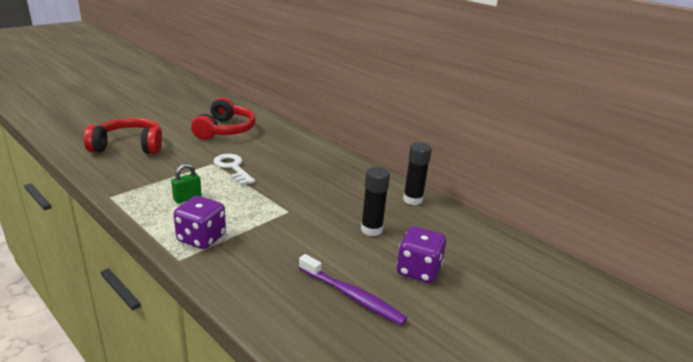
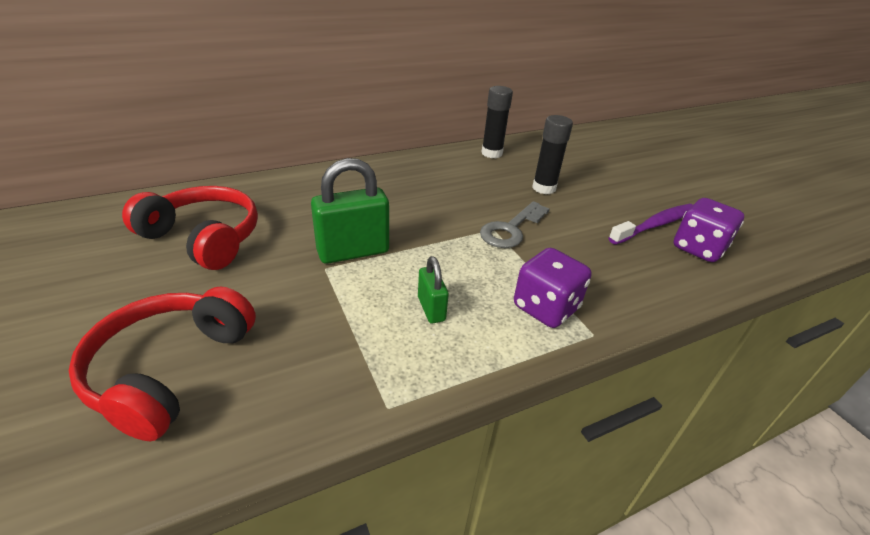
camera: 70 degrees left, 10 degrees up
(233, 168) = (353, 251): white key -> green padlock
(292, 218) = (511, 229): none -> grey key
(418, 270) = (614, 183): purple dice -> purple dice (698, 248)

